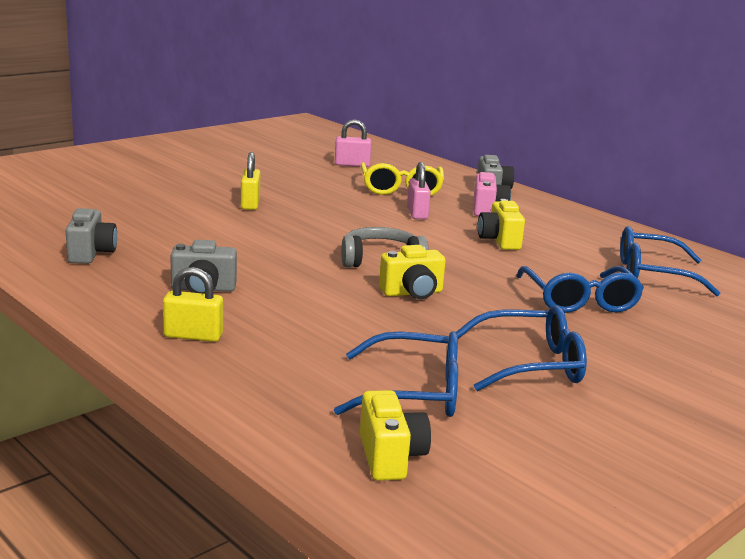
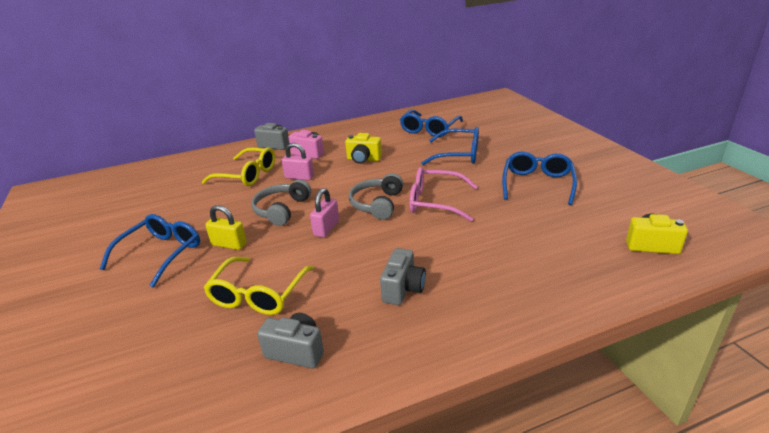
camera: 65 degrees left, 10 degrees up
(170, 228) = (258, 294): none -> yellow glasses
(193, 336) = (489, 303): yellow padlock -> none
(333, 215) = (282, 210): none -> grey headphones
(352, 165) = (176, 185): pink padlock -> pink padlock (326, 228)
(412, 293) = (435, 202): yellow camera -> pink glasses
(414, 392) = (573, 224): blue glasses -> blue glasses (161, 253)

